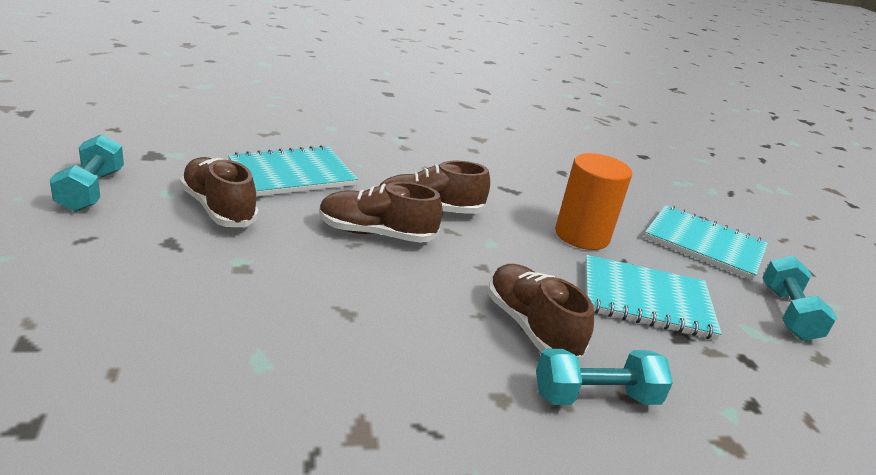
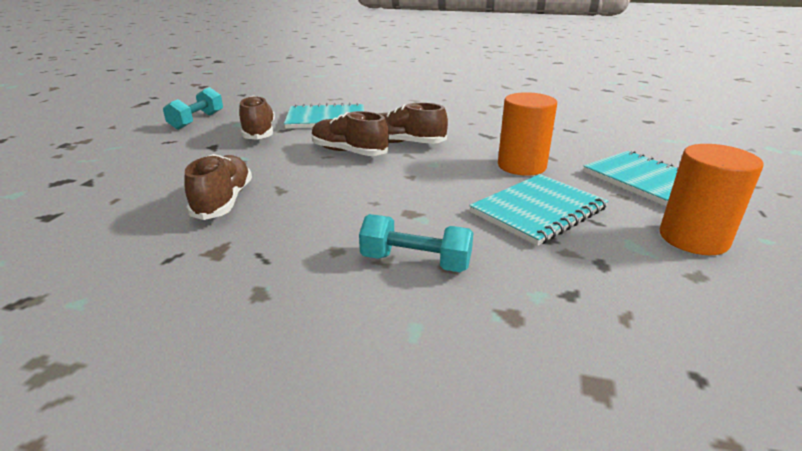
camera: 30 degrees right, 0 degrees up
(531, 327) = (409, 214): brown shoe -> brown shoe (223, 201)
(646, 299) = (538, 210): turquoise notebook -> turquoise notebook turned 75 degrees counterclockwise
(788, 313) = (693, 238): turquoise dumbbell -> orange cylinder

